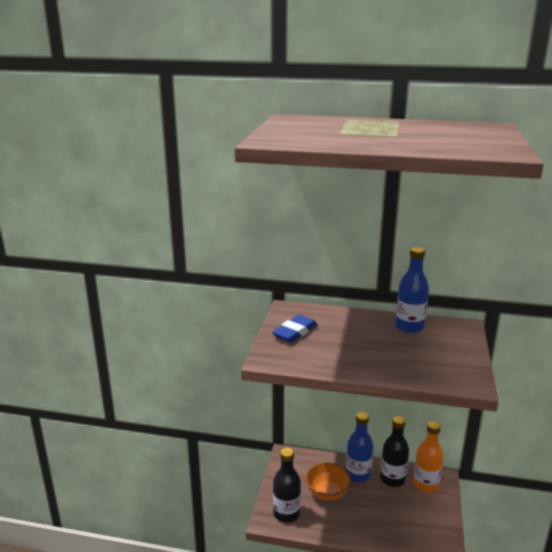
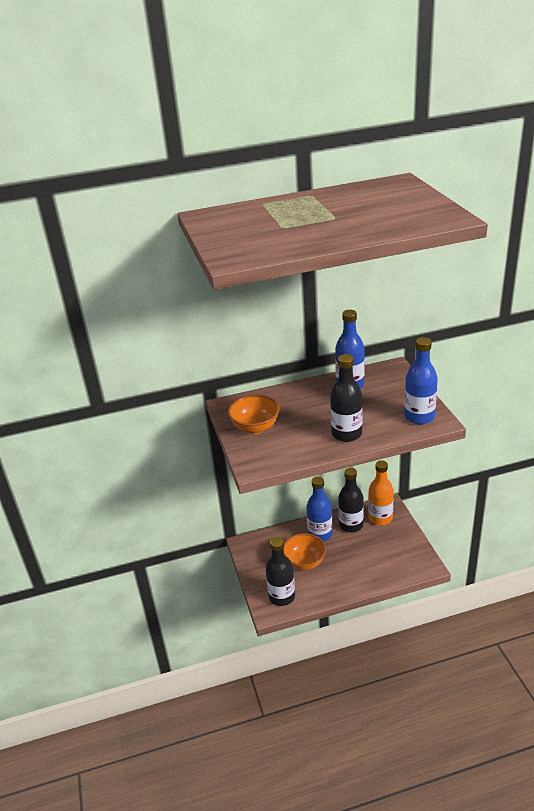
camera: 25 degrees left, 10 degrees up
(295, 332) = (255, 427): blue eraser -> orange bowl
(371, 364) = (346, 434): none -> black bottle
(456, 374) = (419, 417): none -> blue bottle

